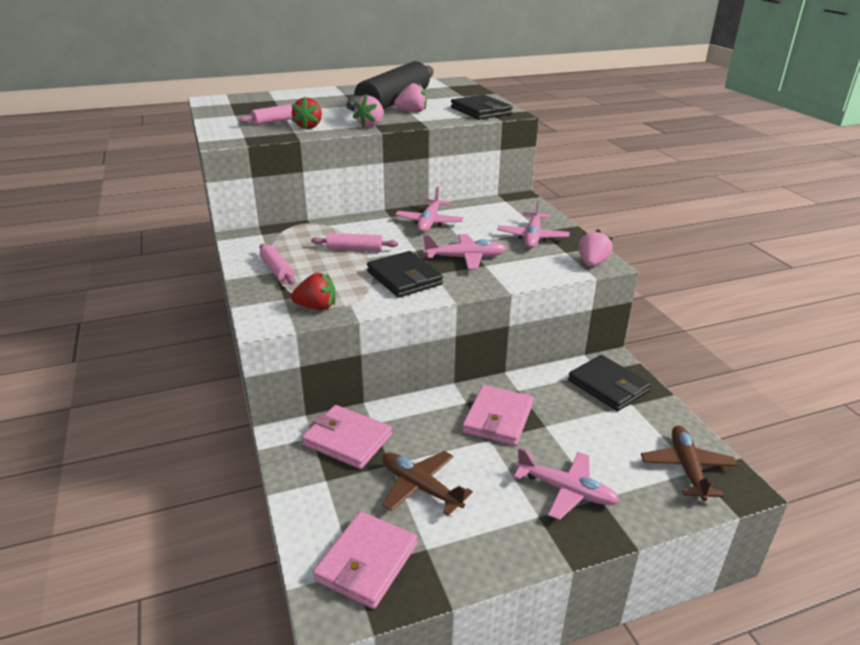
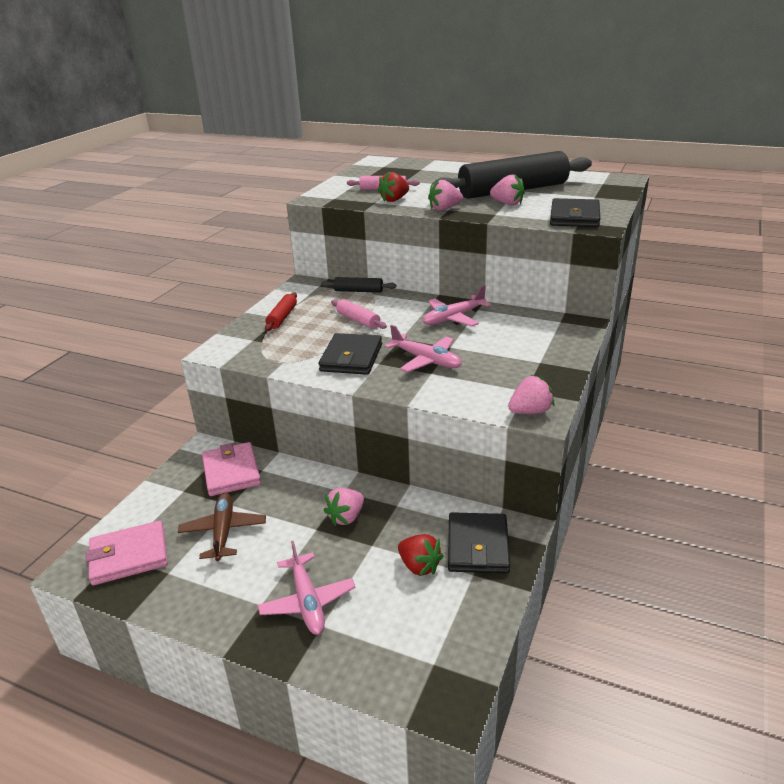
camera: 45 degrees right, 0 degrees up
(277, 270) = (282, 317): pink rolling pin -> red rolling pin
(310, 227) = (358, 291): none -> black rolling pin
(316, 307) = (260, 355): red strawberry -> red strawberry (419, 566)
(498, 418) = (346, 517): pink wallet -> pink strawberry
(532, 237) = (520, 365): pink plane -> none
(687, 468) = (429, 656): brown plane -> none

